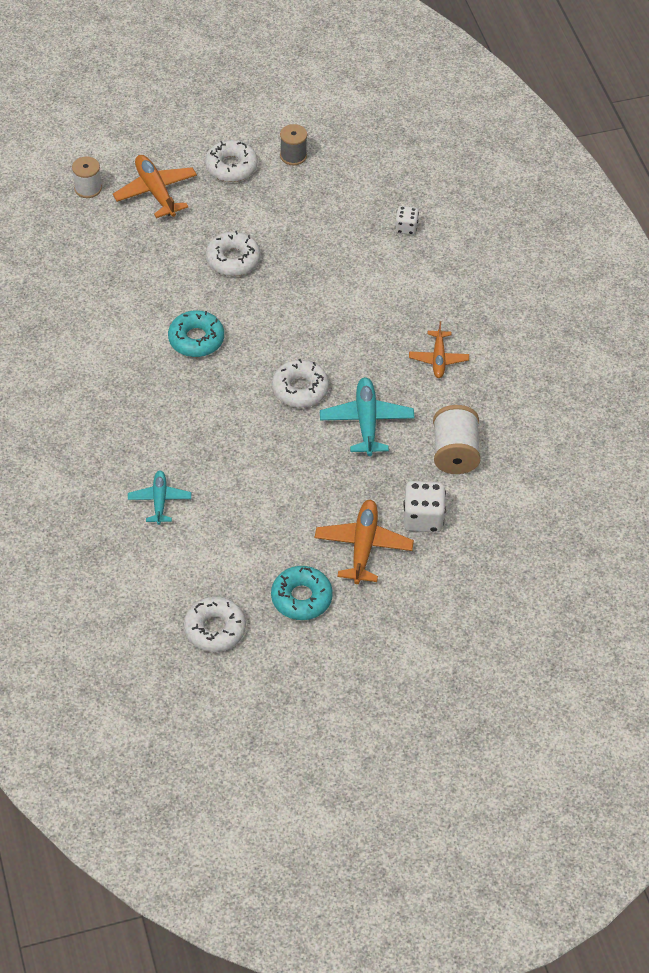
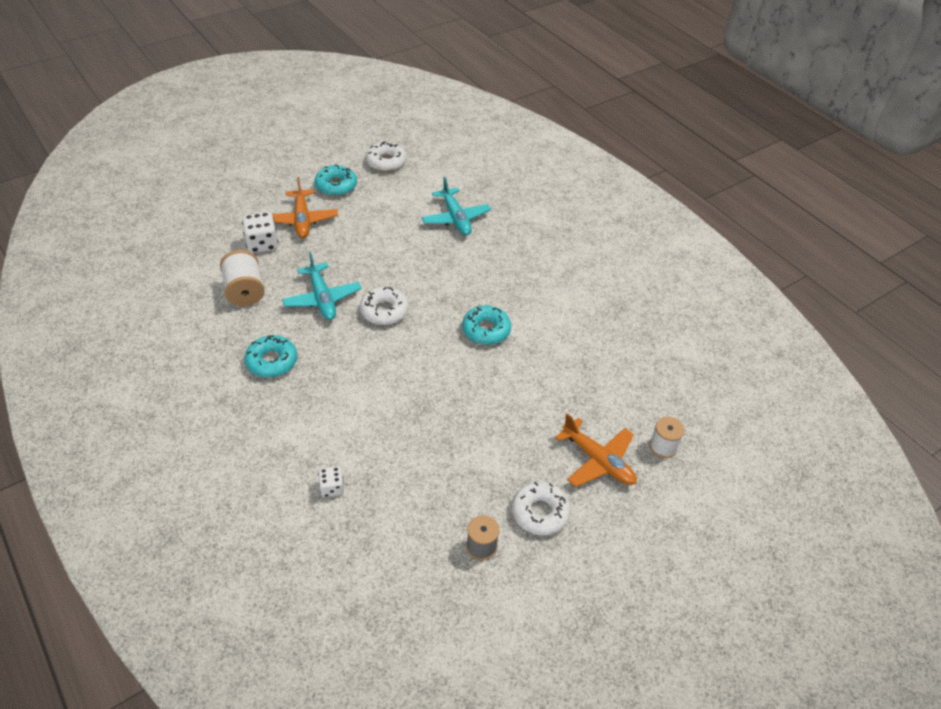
camera: 160 degrees right, 5 degrees down
(159, 500) = (456, 218): turquoise plane -> turquoise plane, size x1.53
(233, 259) = (489, 408): white donut -> none
(438, 359) = (272, 361): orange plane -> turquoise donut

